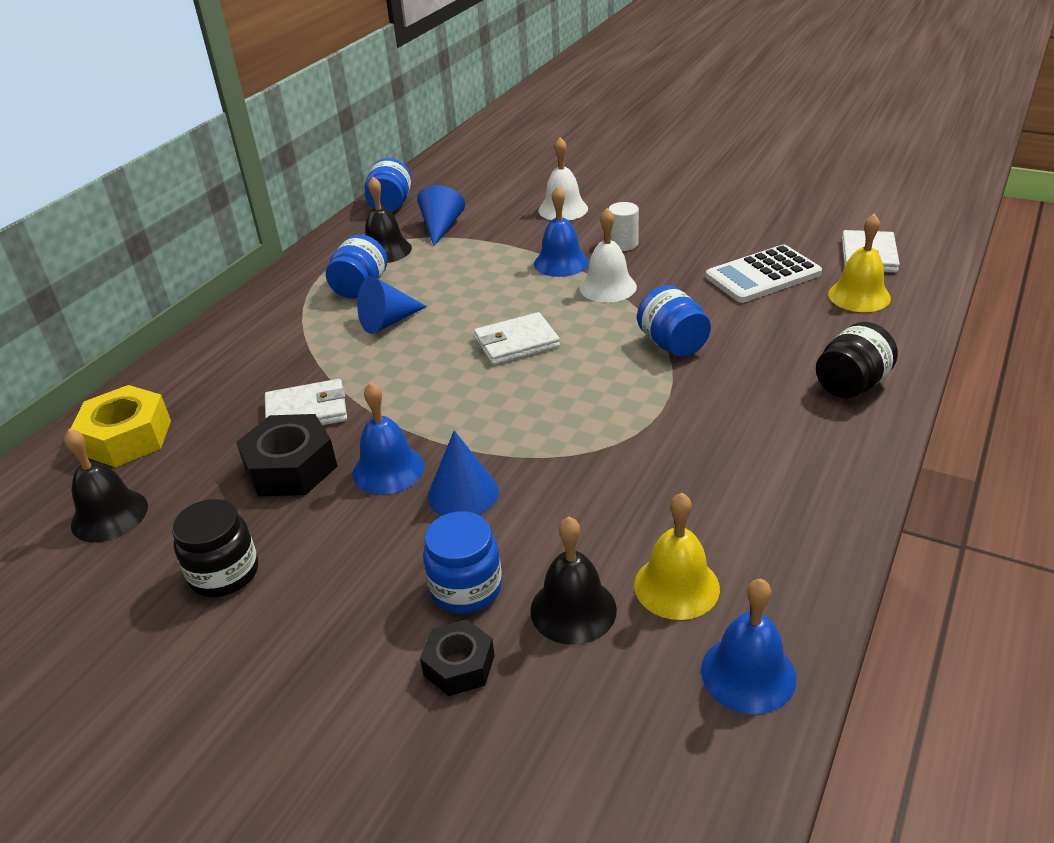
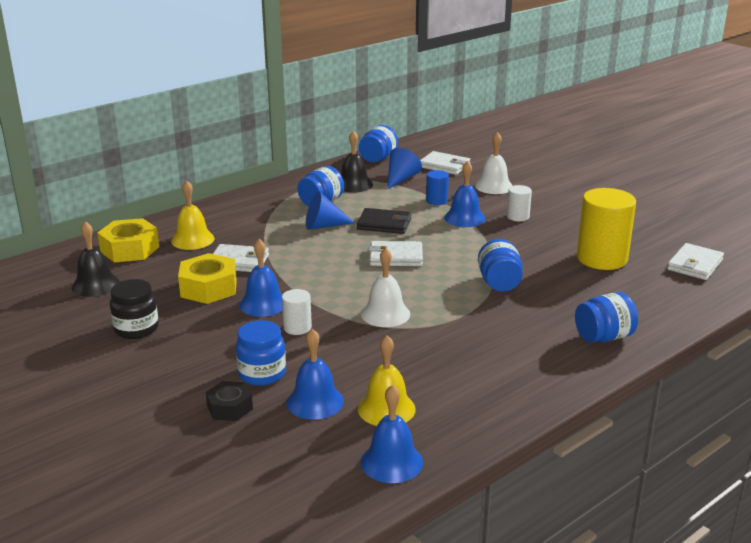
camera: 20 degrees right, 10 degrees down
(291, 467) = (208, 288): black nut -> yellow nut
(463, 493) = (297, 327): blue cone -> white cylinder
(466, 298) = (384, 224): none -> black wallet
(482, 196) = (444, 166): none -> white wallet
(508, 247) = (436, 201): none -> blue cylinder
(573, 609) = (315, 401): black bell -> blue bell
(608, 287) = (484, 240): white bell -> white bell (385, 314)
(763, 275) = (602, 258): white calculator -> yellow cylinder
(851, 384) = (604, 337): black jar -> blue jar
(859, 296) = (662, 287): yellow bell -> yellow bell (192, 240)

